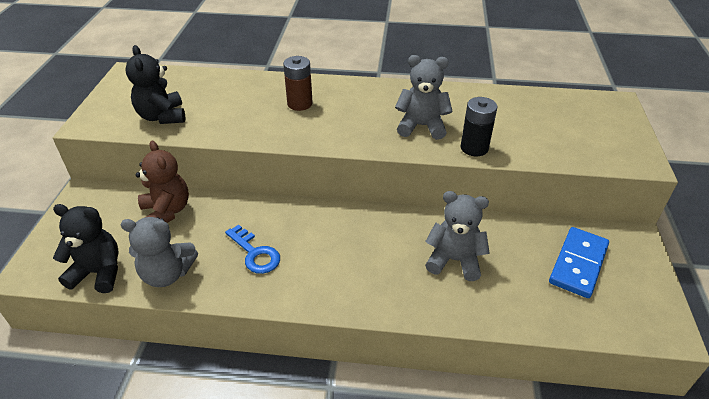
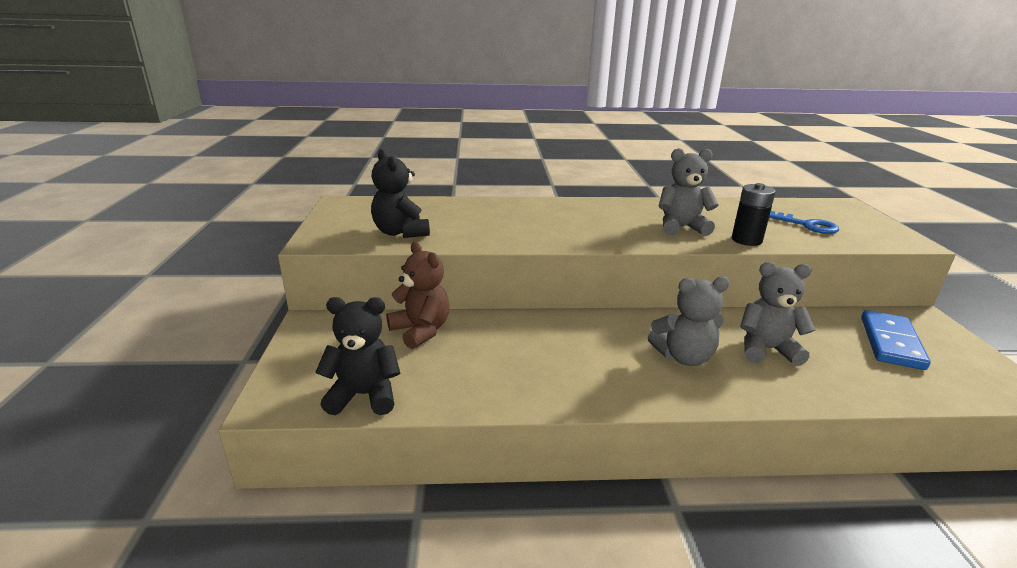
camera: 10 degrees left, 15 degrees down
(167, 274) = (452, 389): grey teddy bear -> grey teddy bear (683, 357)
(255, 253) = (546, 361): blue key -> blue key (807, 225)
(299, 104) = (544, 217): brown battery -> none

